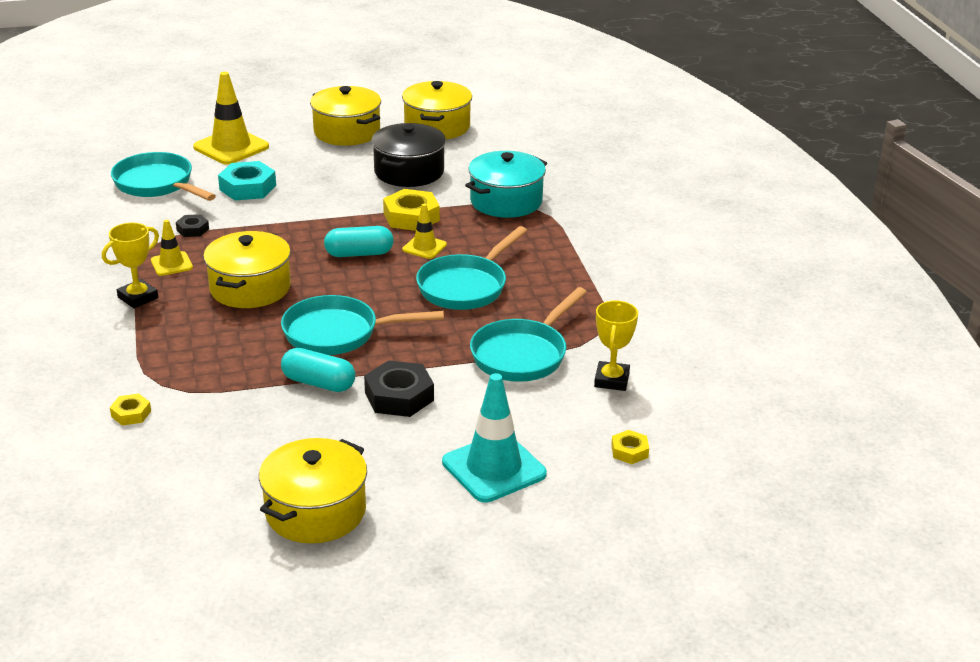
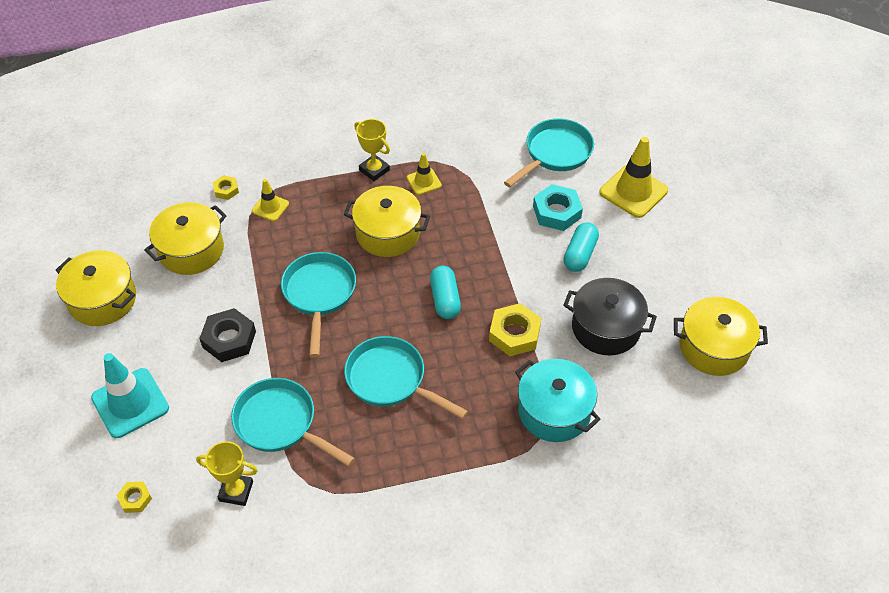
camera: 90 degrees right, 20 degrees up
(193, 229) = (479, 186): black nut -> none
(318, 383) = (252, 288): turquoise capsule -> turquoise capsule (580, 254)
(347, 132) = (684, 273): yellow pot -> yellow pot (191, 250)
(424, 247) = (459, 346): yellow traffic cone -> yellow traffic cone (270, 207)

